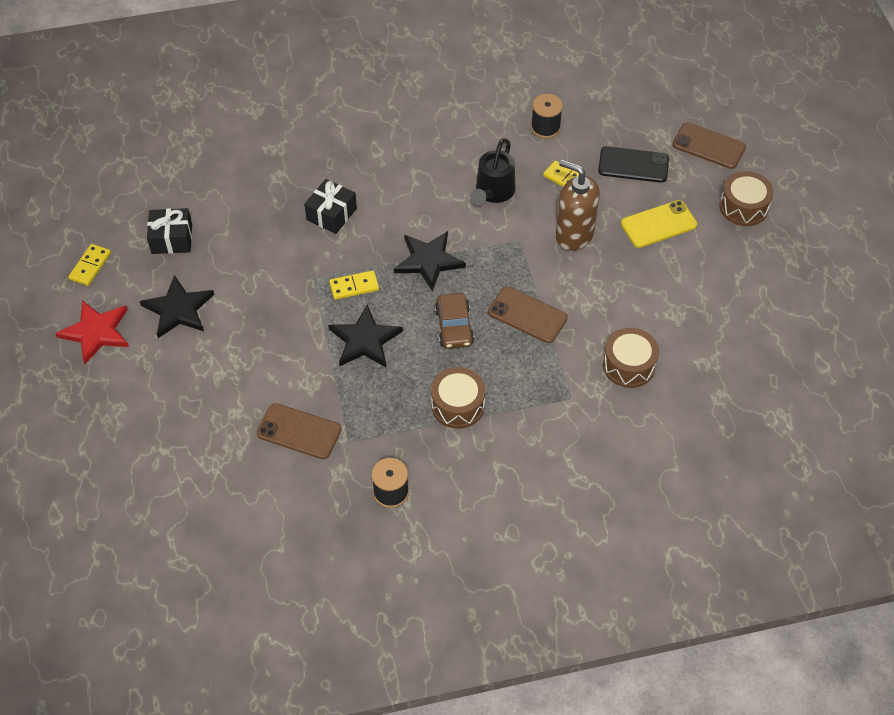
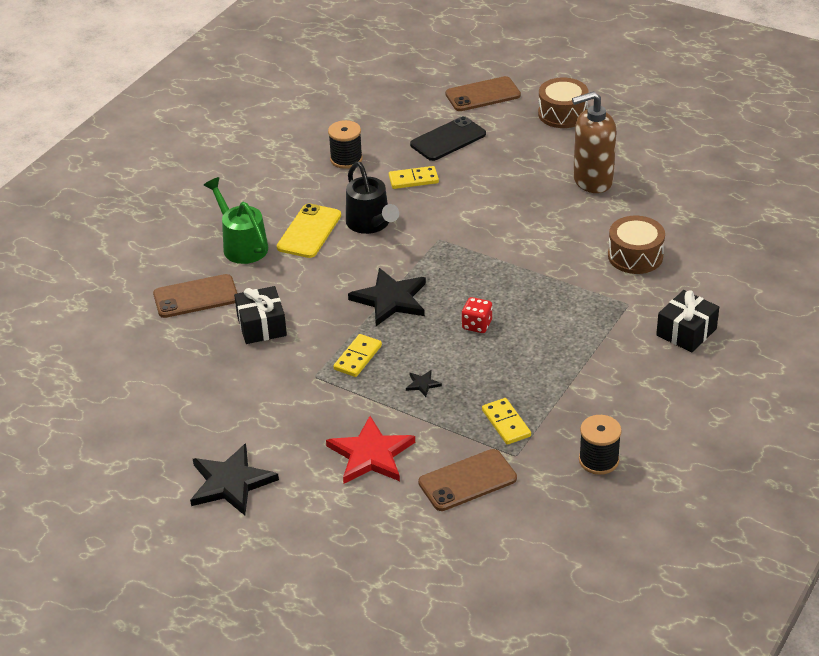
camera: 45 degrees left, 15 degrees down
(90, 266) = (96, 515): yellow domino -> yellow domino (506, 423)
(96, 332) = (179, 555): red star -> red star (371, 454)
(172, 239) = (144, 441): black gift -> black gift (686, 332)
(365, 340) = (422, 384): black star -> black star, size x0.42
(396, 143) = (241, 245): none -> green watering can
(454, 326) = (477, 325): brown car -> red dice
(458, 405) = (558, 369): brown drum -> none
(527, 315) = (518, 279): brown phone -> brown phone (196, 297)
(574, 235) = (473, 208): brown soap dispenser -> brown soap dispenser (592, 181)
(658, 224) = (522, 162): yellow phone -> yellow phone (309, 231)

